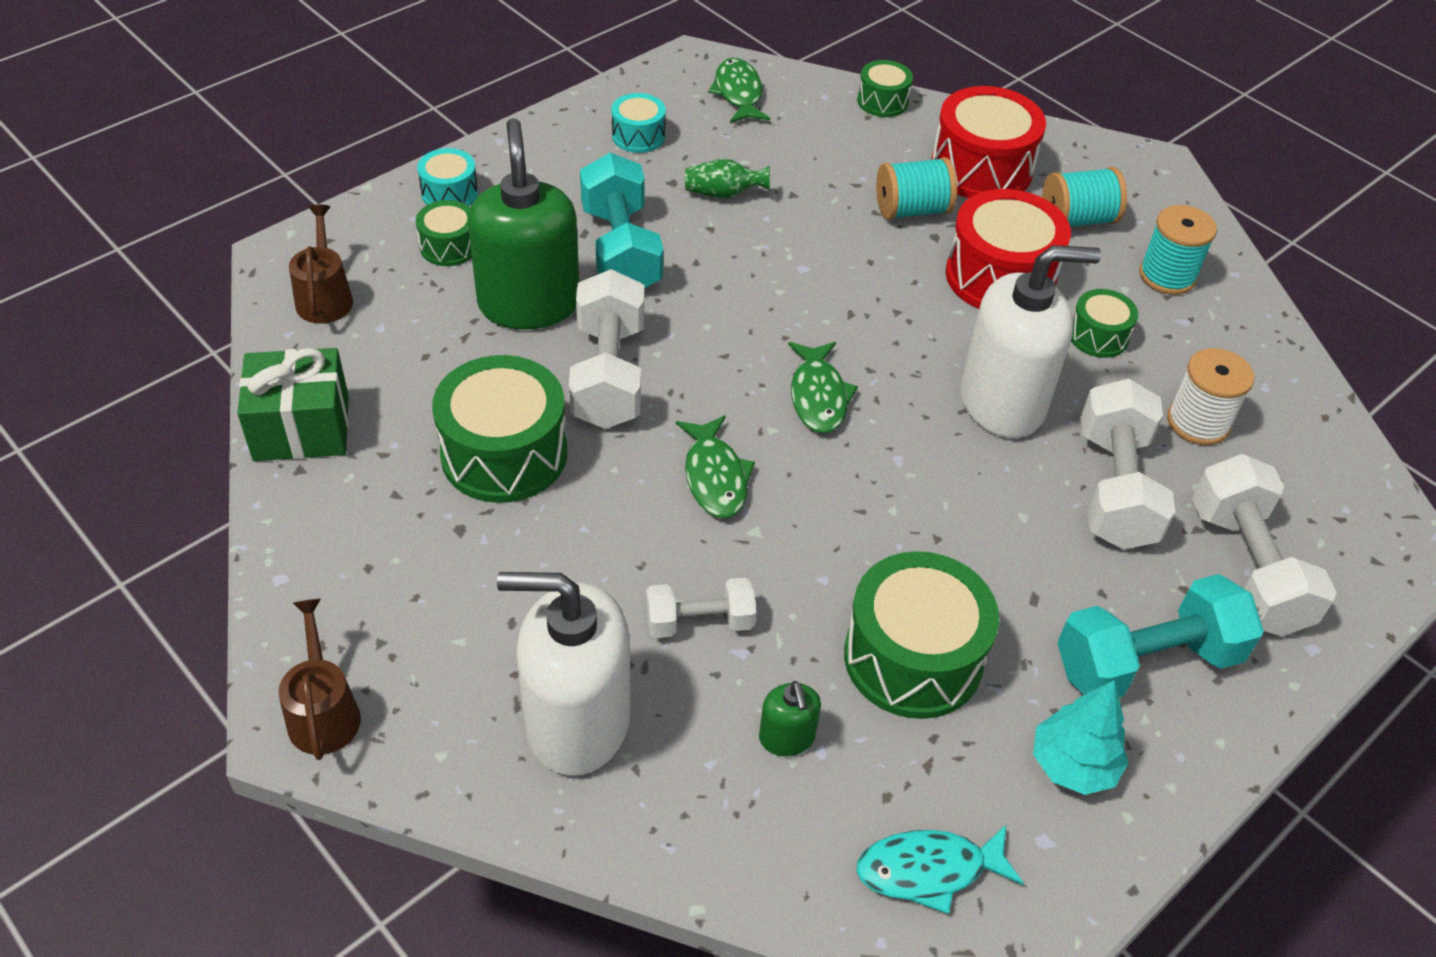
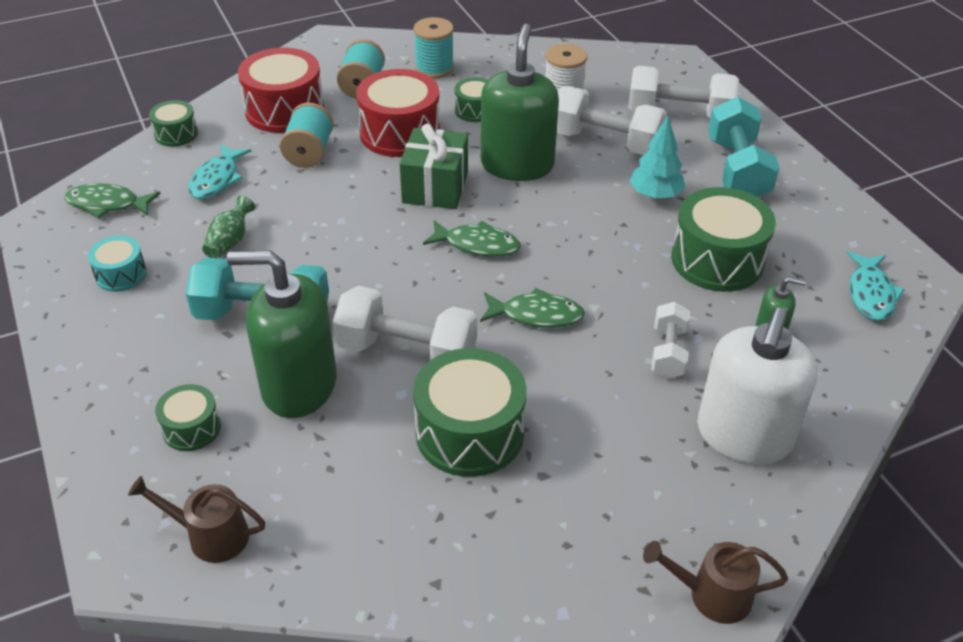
camera: 70 degrees left, 5 degrees down
(301, 428) = (384, 575): green gift -> green gift (435, 187)
(449, 193) = (114, 416): turquoise drum -> none
(821, 154) = (217, 179): none -> turquoise fish
(1002, 402) = (517, 165): white soap dispenser -> green soap dispenser
(1072, 765) = (804, 218): turquoise tree -> turquoise tree (655, 195)

